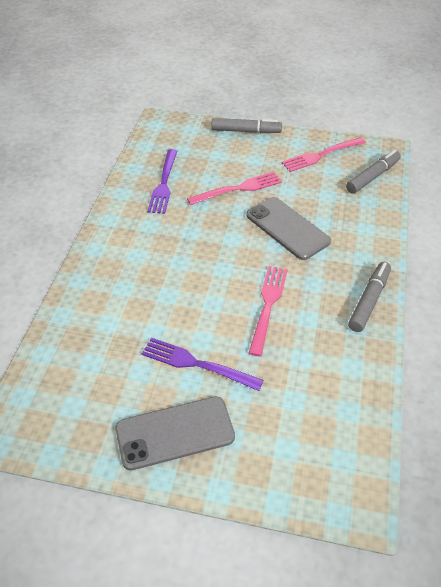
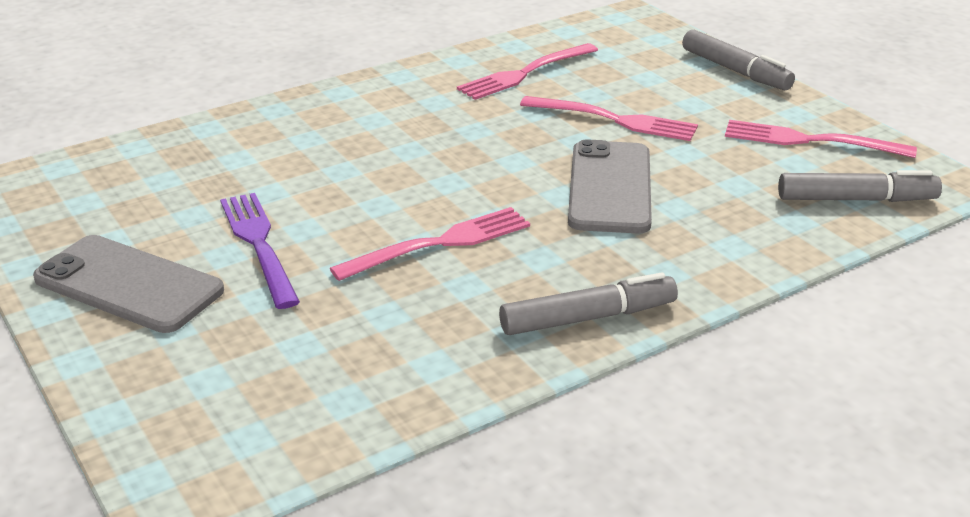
camera: 45 degrees right, 15 degrees down
(164, 183) = (525, 73): purple fork -> pink fork

